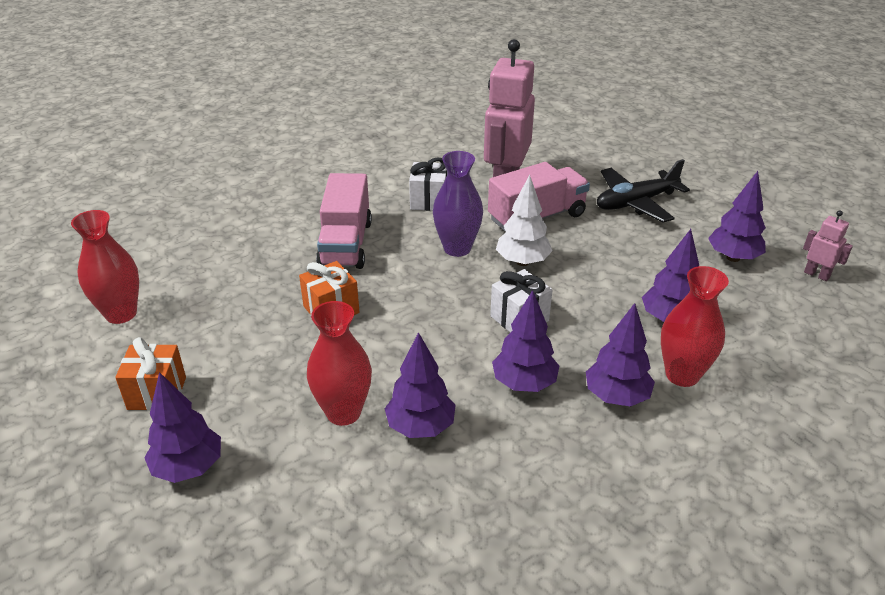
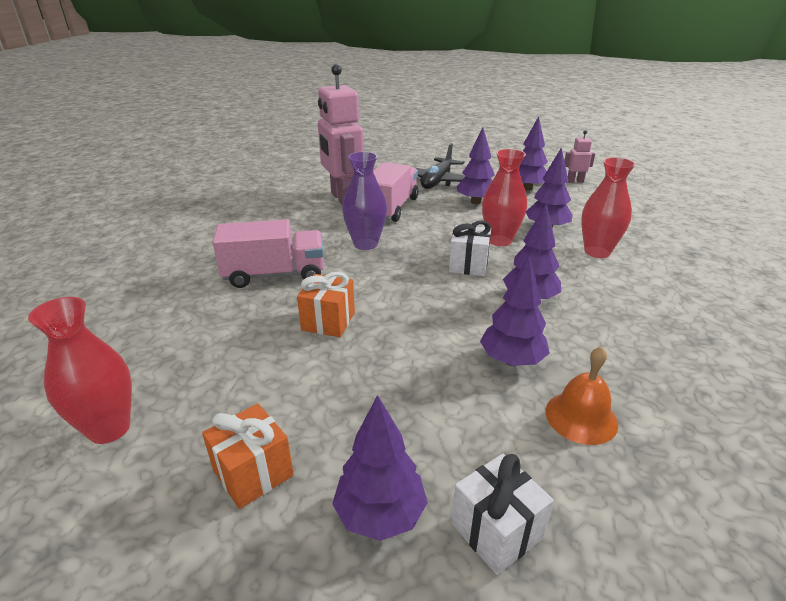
camera: 40 degrees left, 5 degrees down
(343, 412) = (445, 384): red vase -> red vase (499, 240)
(346, 244) = (275, 275): pink truck -> pink truck turned 60 degrees counterclockwise
(403, 504) = (581, 417): none -> orange bell
(429, 201) = (302, 225): white gift -> white gift (496, 531)
(522, 262) = (420, 234): white tree -> none
(616, 397) = (586, 279): purple tree -> purple tree (475, 202)

